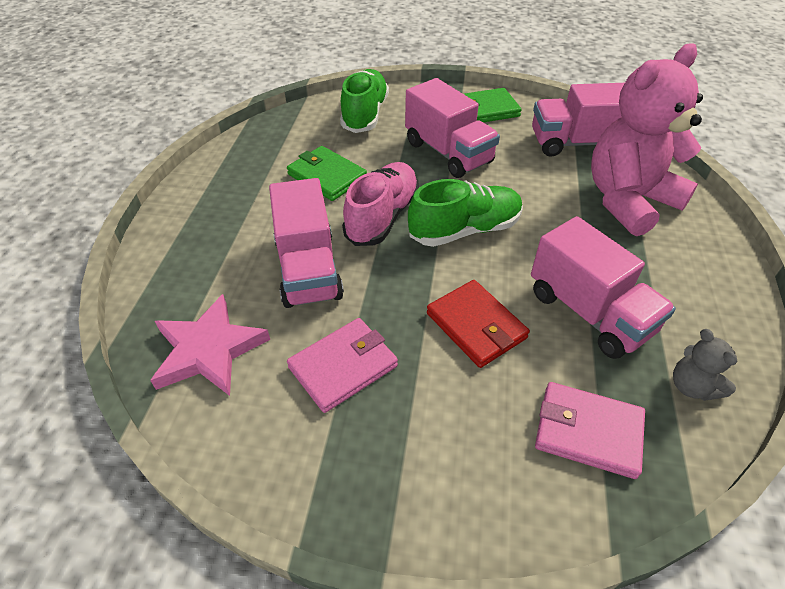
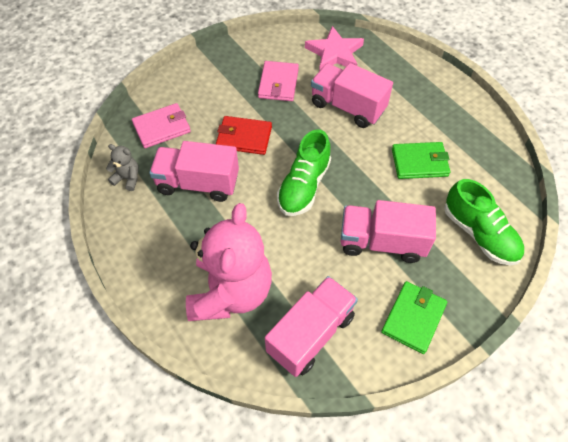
camera: 135 degrees right, 10 degrees up
(382, 217) = (354, 160): pink shoe -> none

